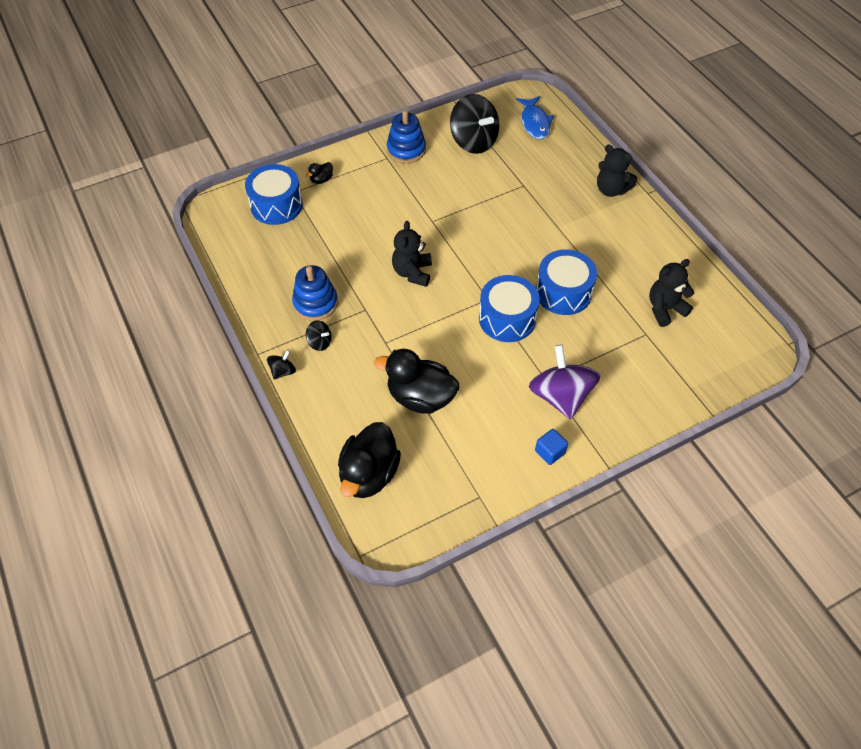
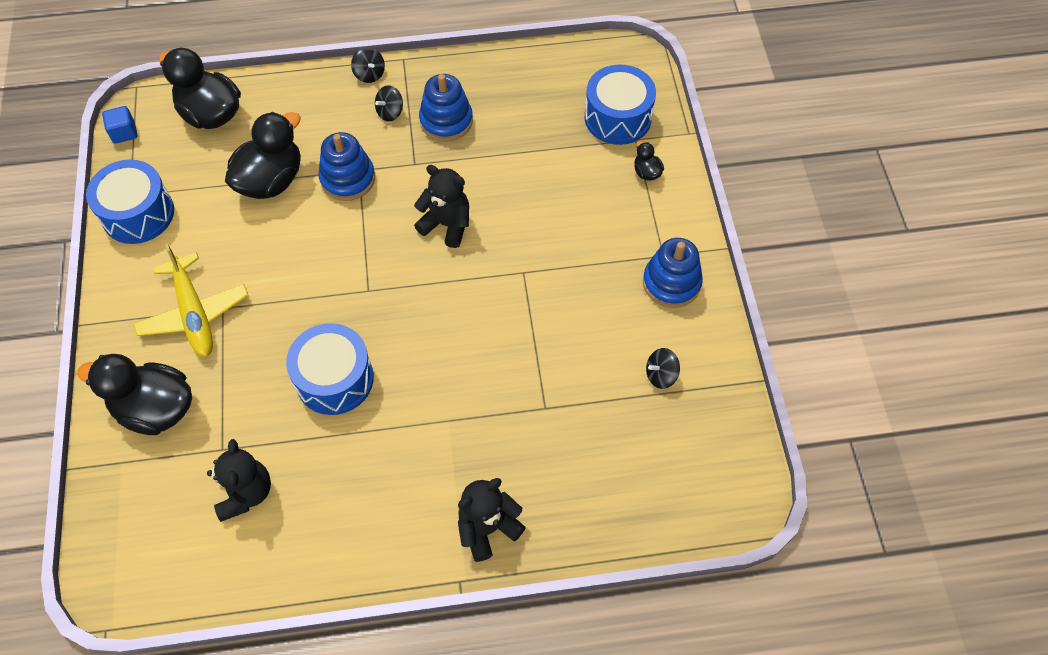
camera: 110 degrees right, 5 degrees up
(397, 346) = (348, 179): none -> blue stacking toy
(473, 141) = (661, 375): black spinning top -> black spinning top, size x0.45
(507, 318) = (328, 300): blue drum -> blue drum (138, 214)
(534, 123) = (675, 478): blue fish -> none
(550, 452) = (136, 275): blue cube -> blue cube (124, 133)
(560, 396) = (194, 313): purple spinning top -> yellow plane
(643, 385) = (155, 409): none -> black duck

